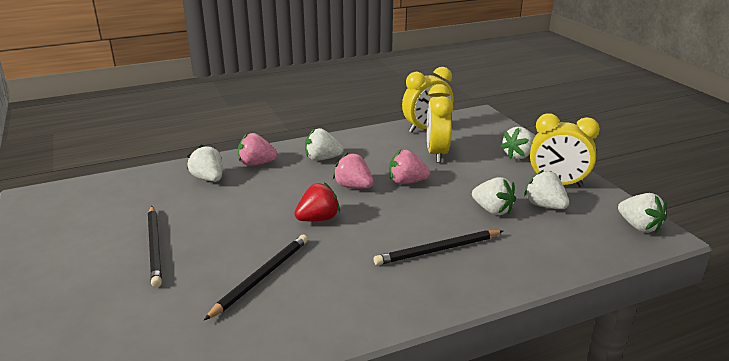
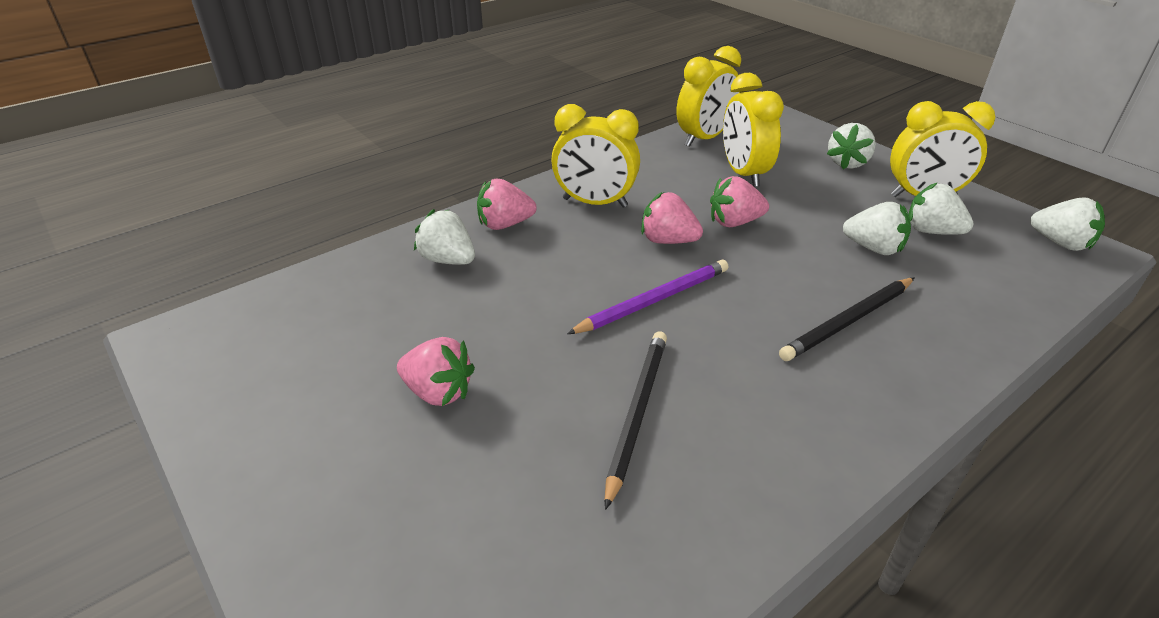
camera: 15 degrees left, 10 degrees up
(155, 247) = (438, 392): black pencil -> pink strawberry
(318, 219) = (653, 300): red strawberry -> purple pencil
(322, 159) = (595, 203): white strawberry -> yellow clock

